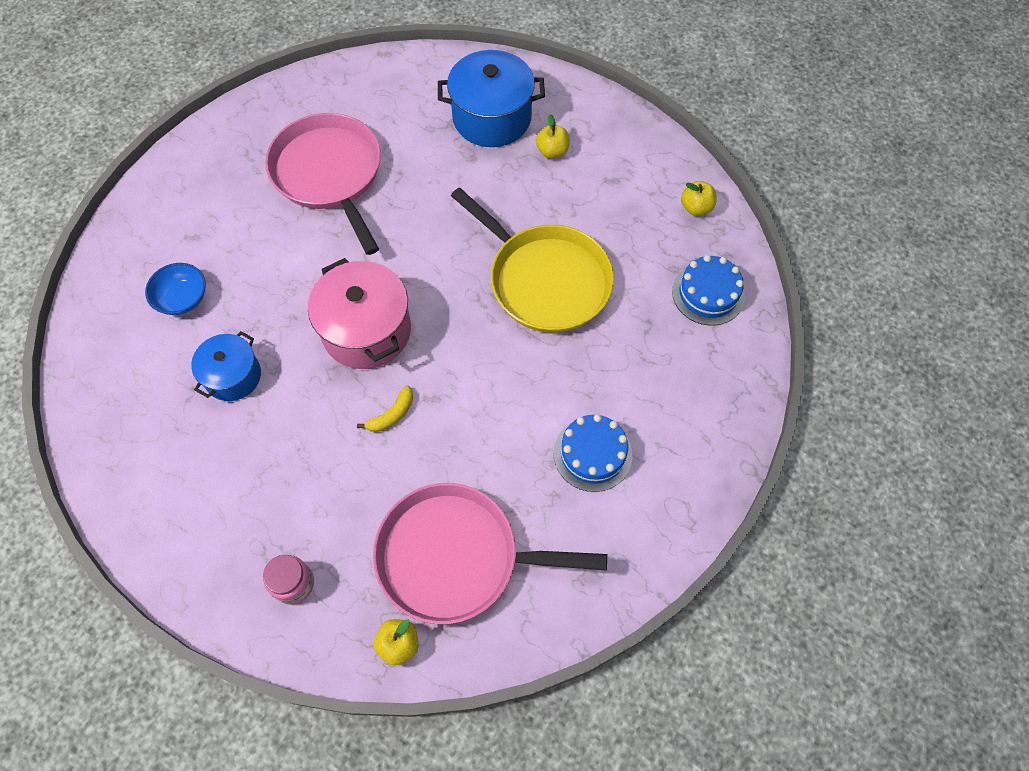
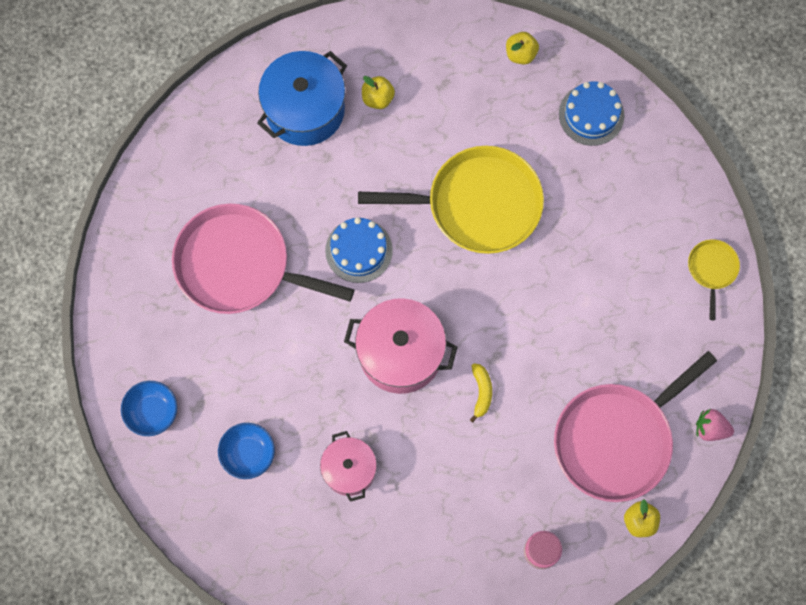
camera: 45 degrees left, 10 degrees up
(160, 214) = (152, 411): none -> blue bowl
(233, 376) = (349, 469): blue pot -> pink pot
(545, 628) = (710, 428): none -> pink strawberry
(592, 454) = (630, 296): blue cake -> blue cake (359, 250)
(688, 498) = (712, 269): none -> yellow pan

